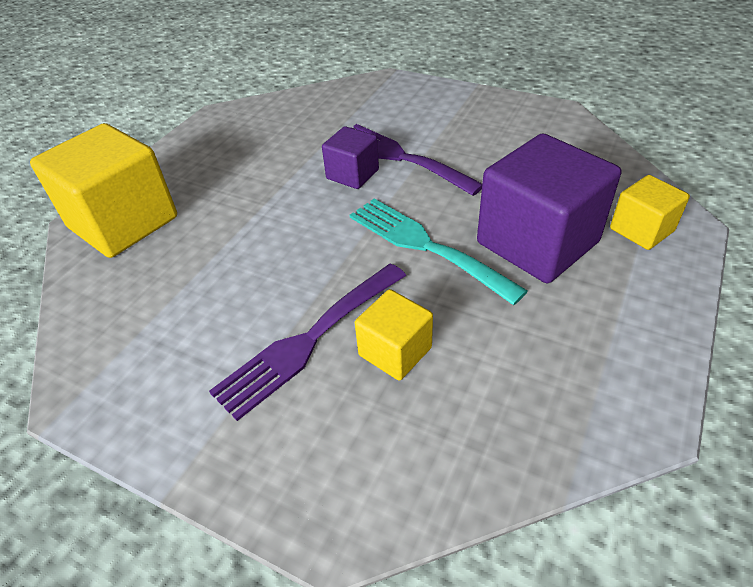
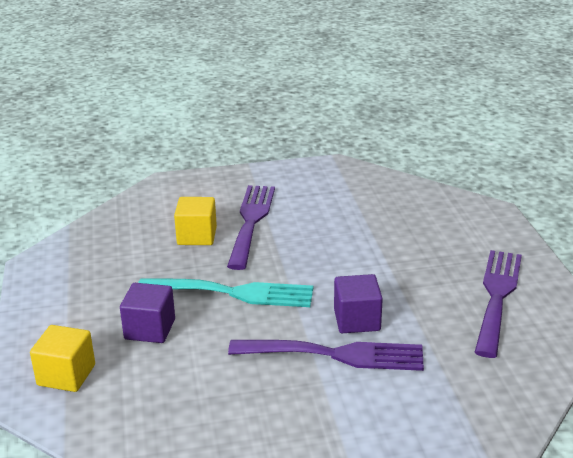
camera: 140 degrees right, 15 degrees down
(123, 222) = (465, 221): yellow cube -> none
(230, 148) = (497, 296): none -> purple fork
(537, 242) = (150, 329): purple cube -> purple cube, size x0.52

